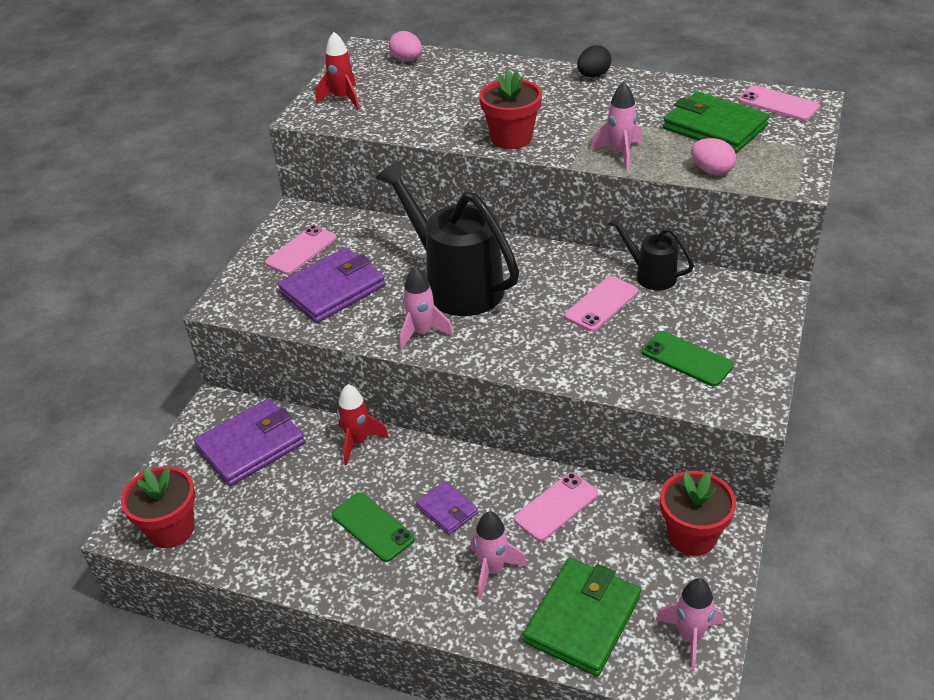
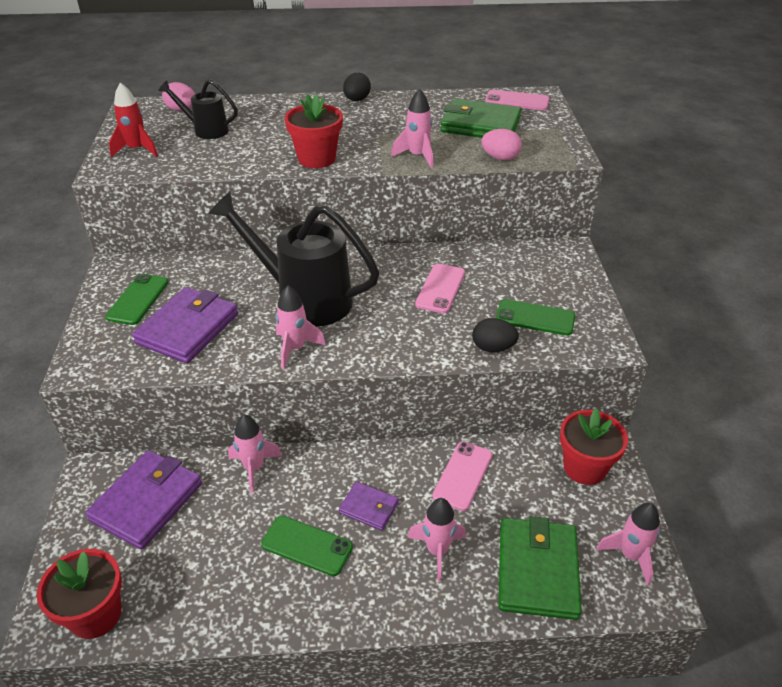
camera: 25 degrees left, 0 degrees up
(301, 250) = (138, 299): pink phone -> green phone
(358, 442) = (254, 468): red rocket -> pink rocket
(621, 379) = (493, 348): none -> black egg
(650, 275) = (466, 256): black watering can -> black watering can (206, 130)

